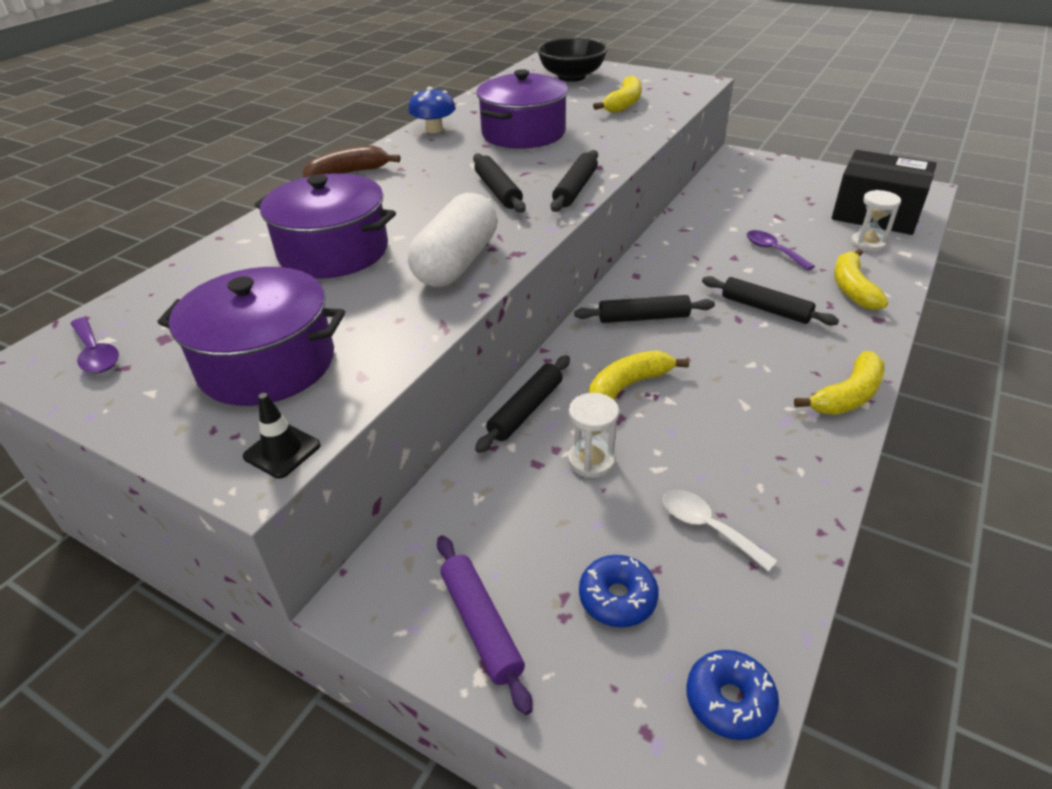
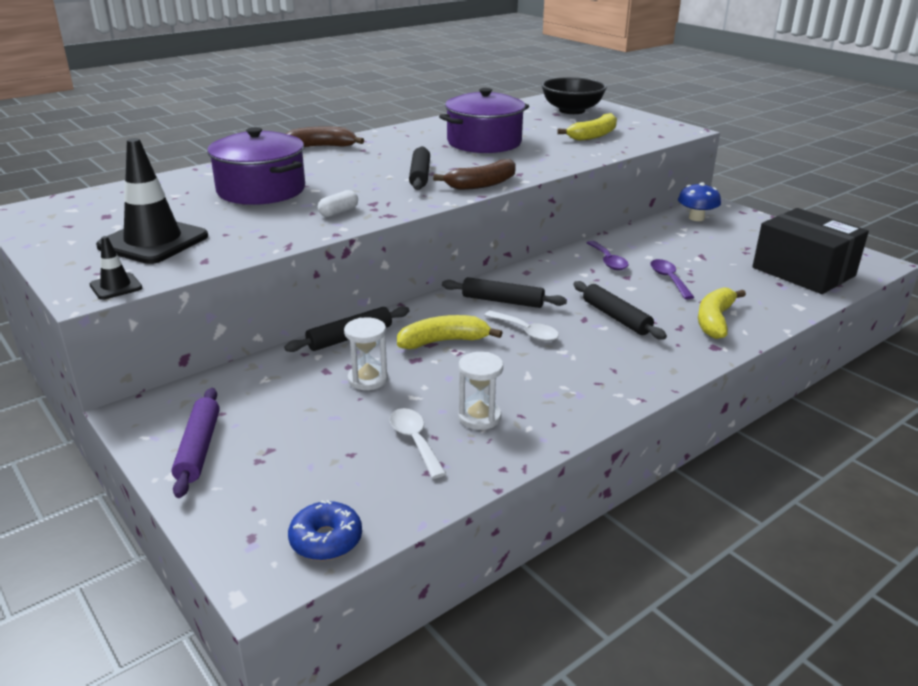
camera: 20 degrees right, 10 degrees down
(96, 354) = (59, 215): purple spoon -> purple spoon (608, 261)
(267, 363) = (153, 241): purple pot -> black traffic cone
(434, 129) = (416, 129): blue mushroom -> blue mushroom (696, 218)
(457, 263) = (338, 212): white capsule -> white capsule, size x0.43
(575, 189) = (482, 184): black rolling pin -> brown banana
(617, 598) = (305, 461): blue donut -> none
(698, 350) = (526, 332): none -> white spoon
(847, 396) = (624, 391): yellow banana -> none
(868, 243) = (768, 292): white hourglass -> white hourglass (479, 417)

